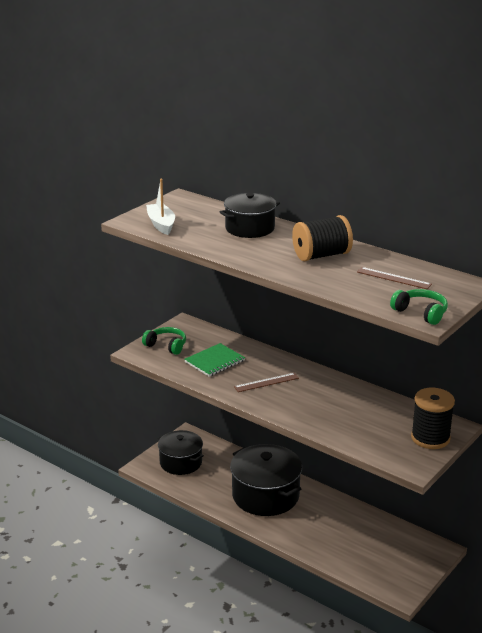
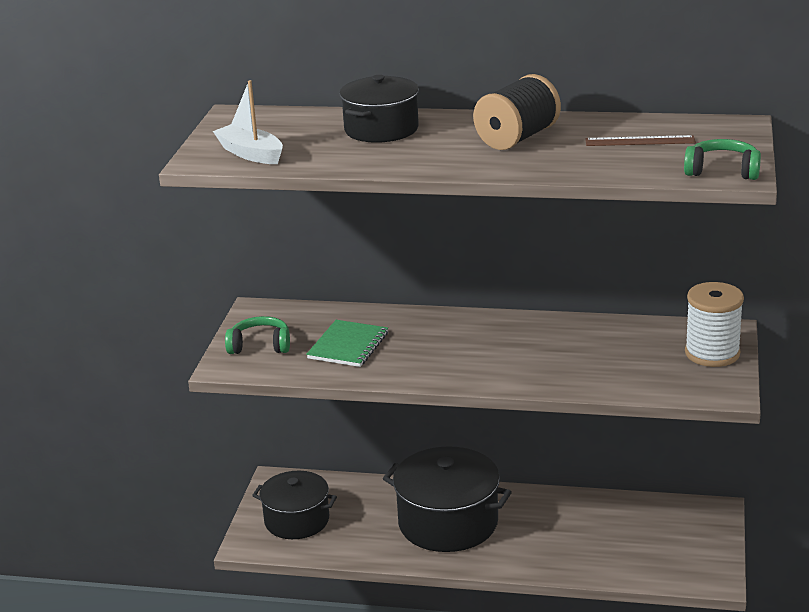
camera: 25 degrees left, 0 degrees up
(266, 382) = (444, 351): brown ruler -> none
(430, 438) = (712, 353): black spool -> white spool

